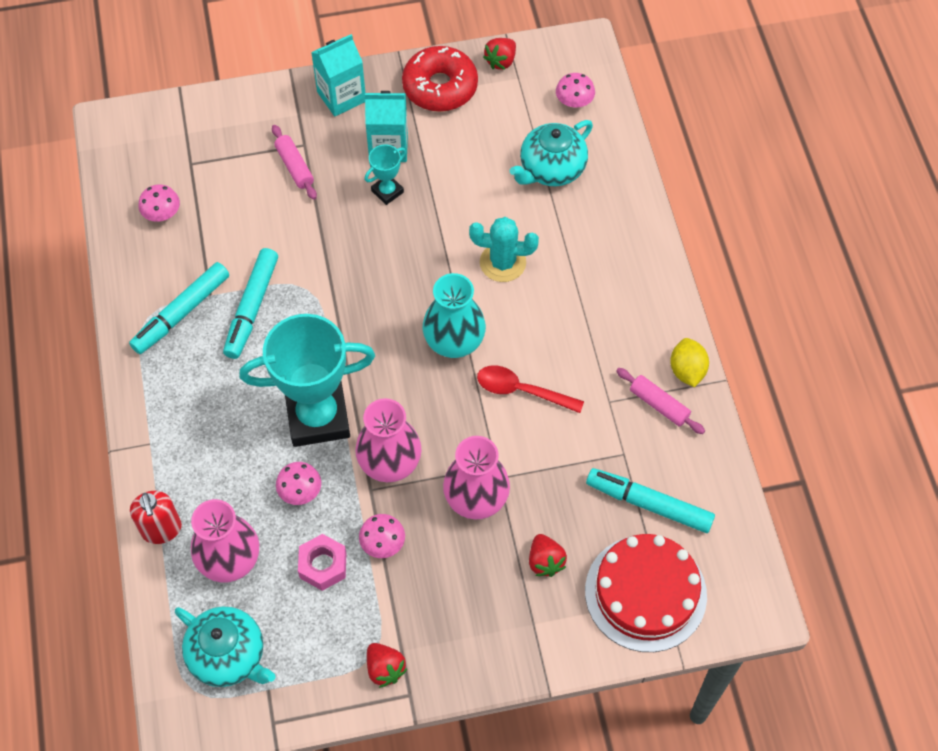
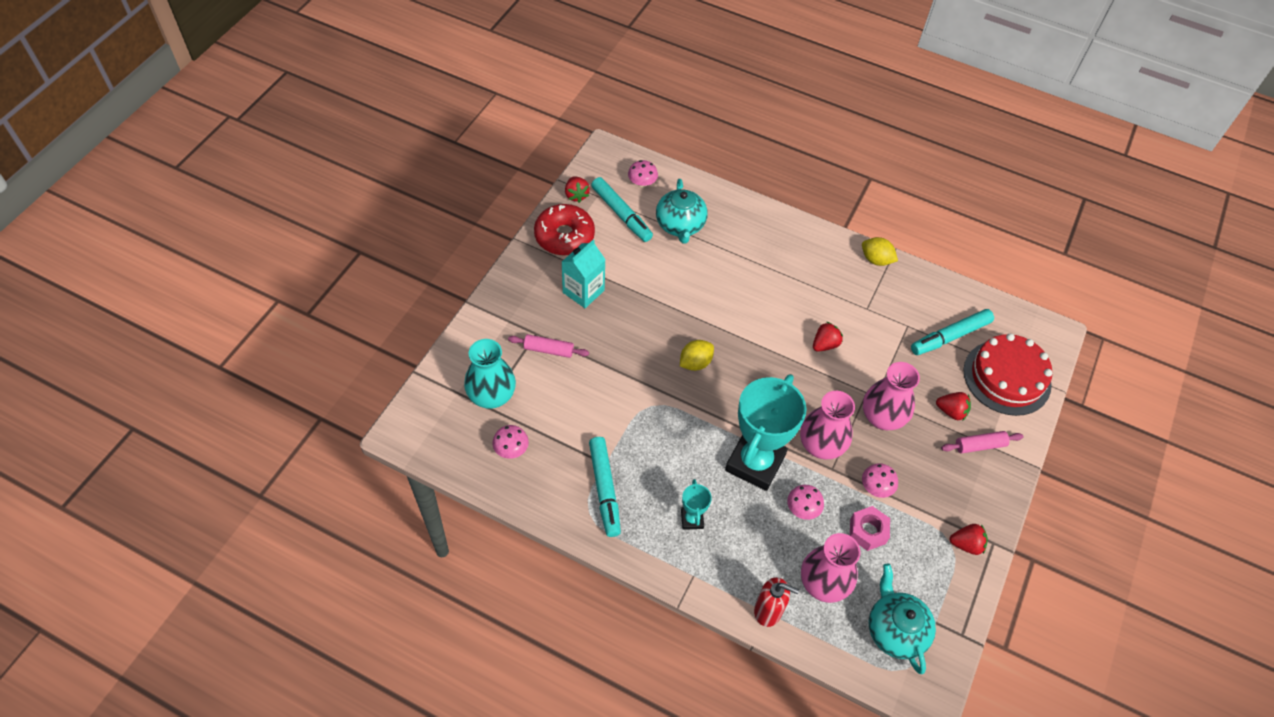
camera: 55 degrees left, 5 degrees down
(228, 656) = (895, 630): turquoise teapot -> turquoise teapot turned 90 degrees counterclockwise
(252, 308) = (638, 445): turquoise marker -> turquoise marker (621, 214)
(341, 97) = (518, 289): turquoise carton -> none
(387, 191) = (617, 314): turquoise trophy -> turquoise trophy (692, 519)
(390, 292) = (695, 363): none -> yellow lemon
(454, 342) = (761, 354): turquoise vase -> turquoise vase (492, 396)
(502, 262) = (725, 293): turquoise cactus -> none
(522, 391) = (825, 344): red spoon -> red strawberry
(659, 404) = (888, 287): pink rolling pin -> pink rolling pin (979, 445)

